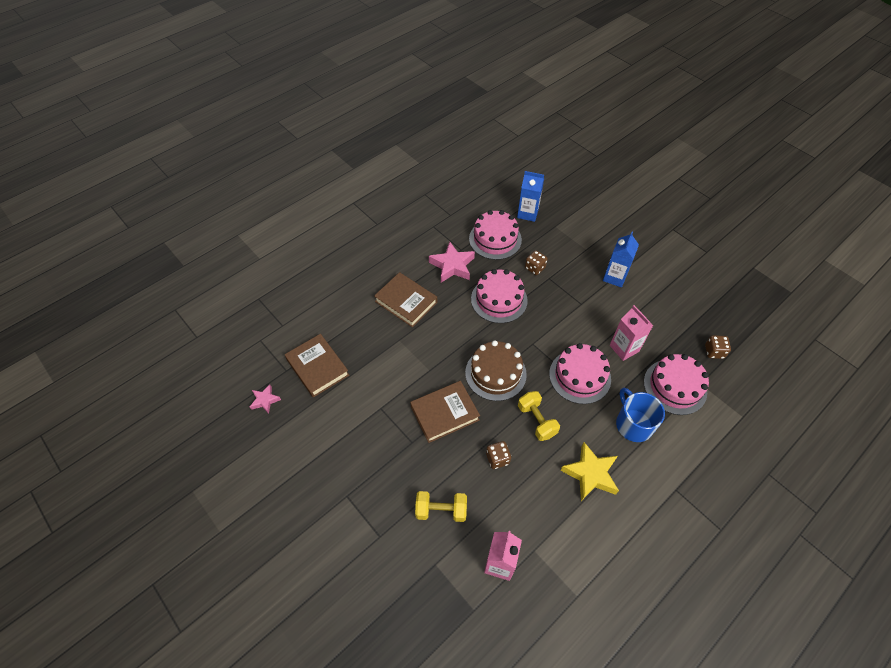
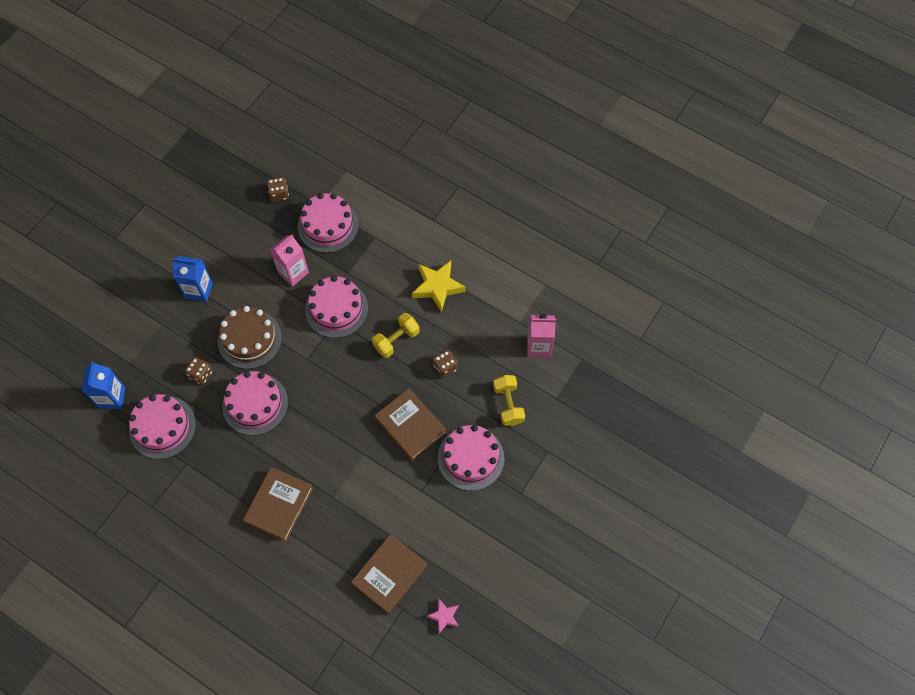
camera: 105 degrees left, 10 degrees up
(397, 459) = (471, 458): none -> pink cake
(452, 266) = (214, 466): pink star -> none
(495, 373) = (352, 388): brown cake -> brown cake (249, 339)
(633, 424) = (377, 257): blue mug -> none

